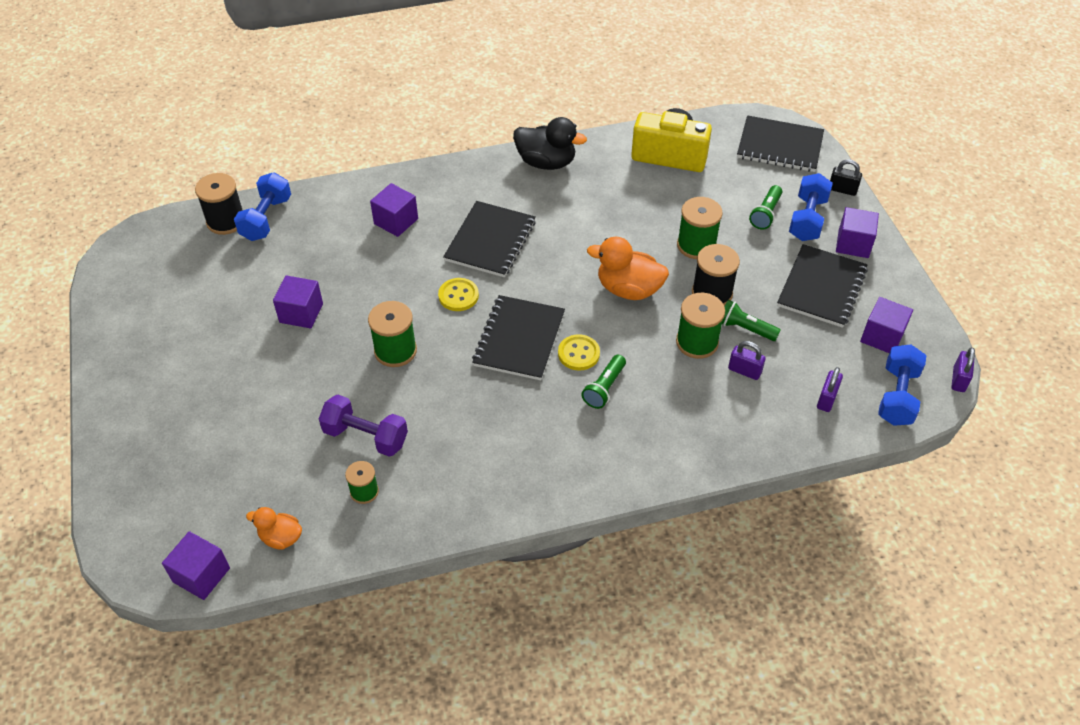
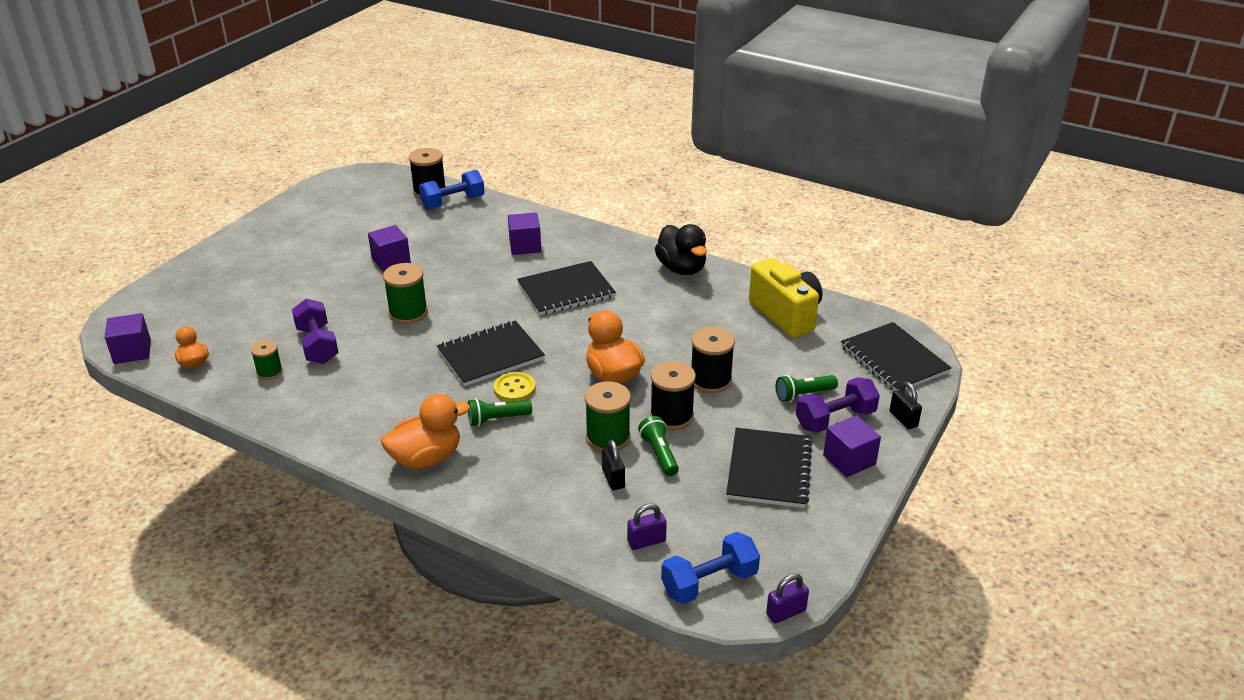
camera: 45 degrees right, 15 degrees down
(458, 296) = (494, 308): yellow button -> none
(603, 459) = (426, 458): none -> orange duck
(696, 245) = (710, 380): green spool -> black spool
(744, 371) = (613, 478): purple padlock -> black padlock
(807, 219) = (835, 419): blue dumbbell -> purple dumbbell
(821, 287) = (769, 470): black notebook -> black notebook turned 60 degrees counterclockwise
(882, 336) = (766, 535): purple cube -> none

